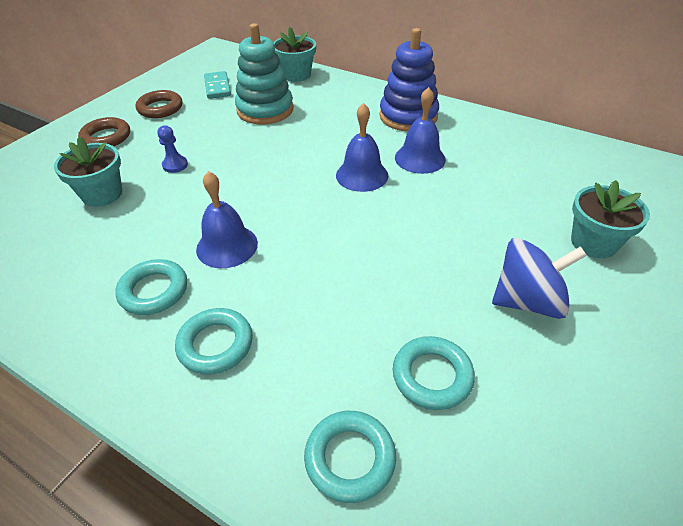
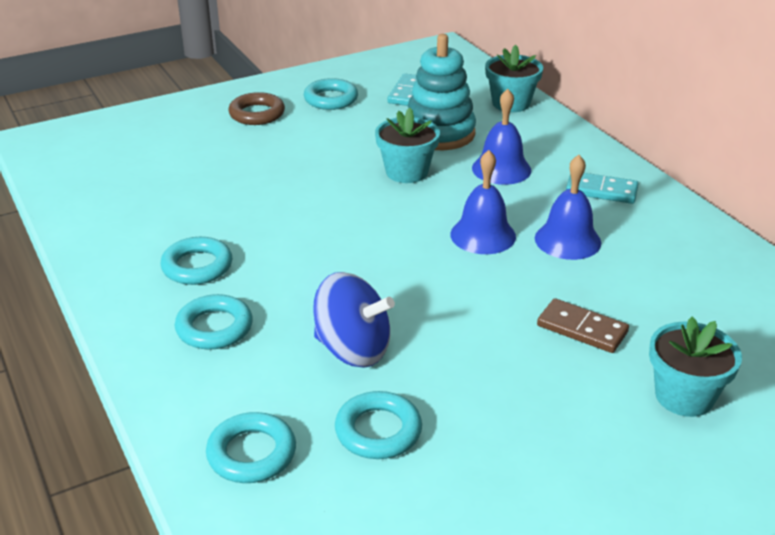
camera: 30 degrees right, 10 degrees down
(102, 194) = (214, 167): turquoise flower pot -> turquoise flower pot (407, 172)
(160, 108) = (331, 99): brown ring -> turquoise ring
(175, 165) = (300, 162): blue pawn -> none
(227, 246) = (288, 253): blue bell -> blue bell (501, 169)
(408, 116) = (601, 190): blue stacking toy -> turquoise domino
(489, 220) = (582, 329): none -> brown domino
(527, 301) = (540, 415): blue spinning top -> blue spinning top (353, 349)

